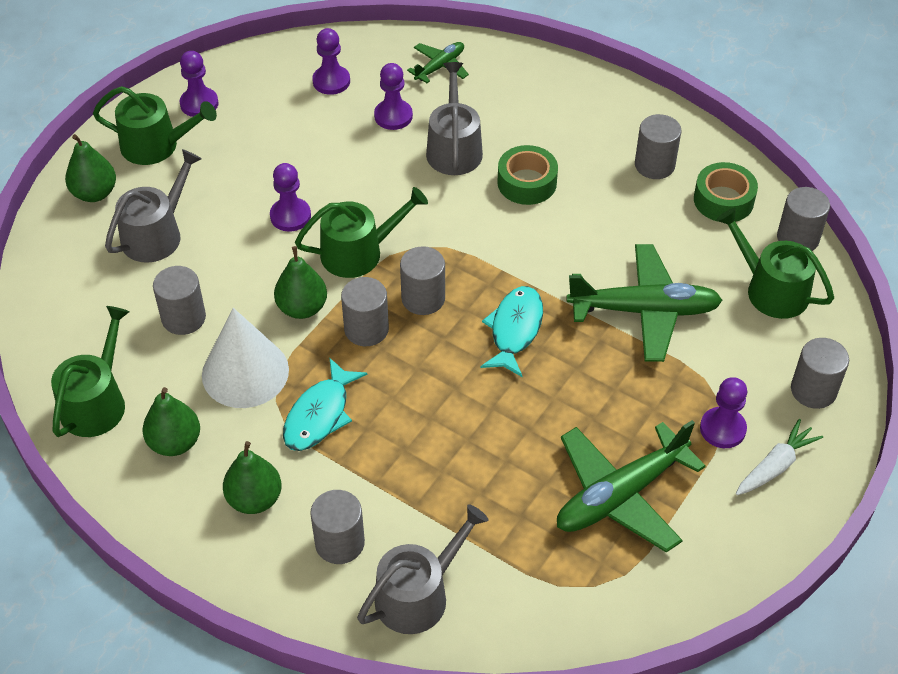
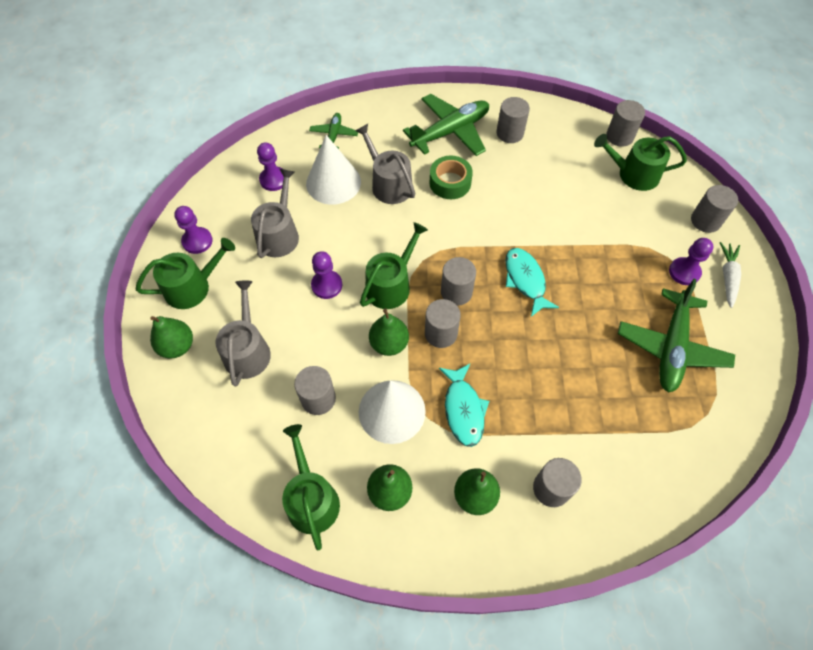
camera: 35 degrees left, 10 degrees up
(393, 116) = (333, 182): purple pawn -> white cone
(418, 594) = (625, 489): grey watering can -> grey watering can (279, 234)
(644, 311) = (583, 225): green plane -> green plane (450, 132)
(723, 200) = (563, 135): green tape -> none

